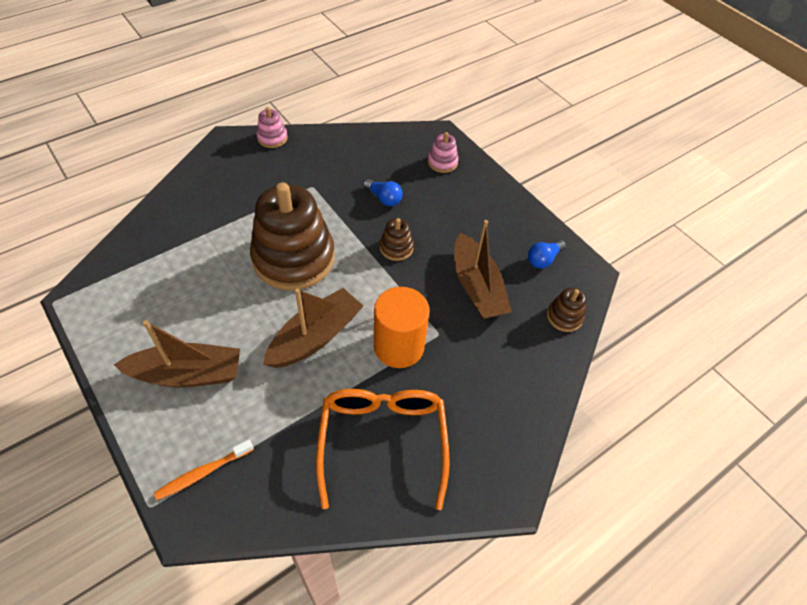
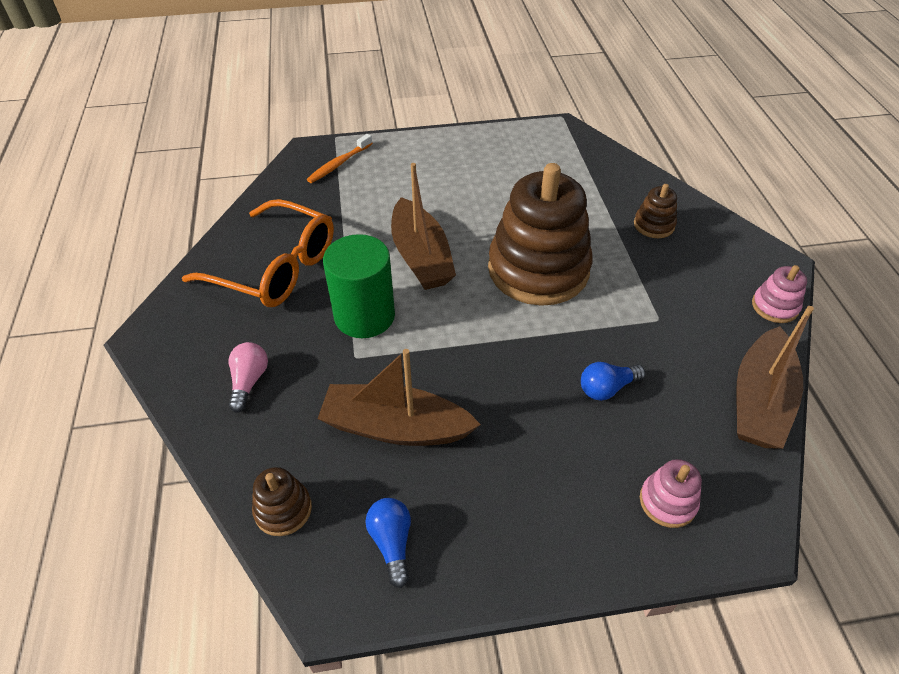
camera: 120 degrees right, 5 degrees down
(187, 374) = (436, 171): brown boat -> brown boat (759, 401)
(203, 472) = (339, 164): orange toothbrush -> orange toothbrush turned 135 degrees counterclockwise
(396, 248) = (508, 367): brown stacking toy -> brown stacking toy (654, 225)
(399, 346) = (364, 316): orange cylinder -> green cylinder
(500, 389) = (249, 381): none -> pink light bulb

